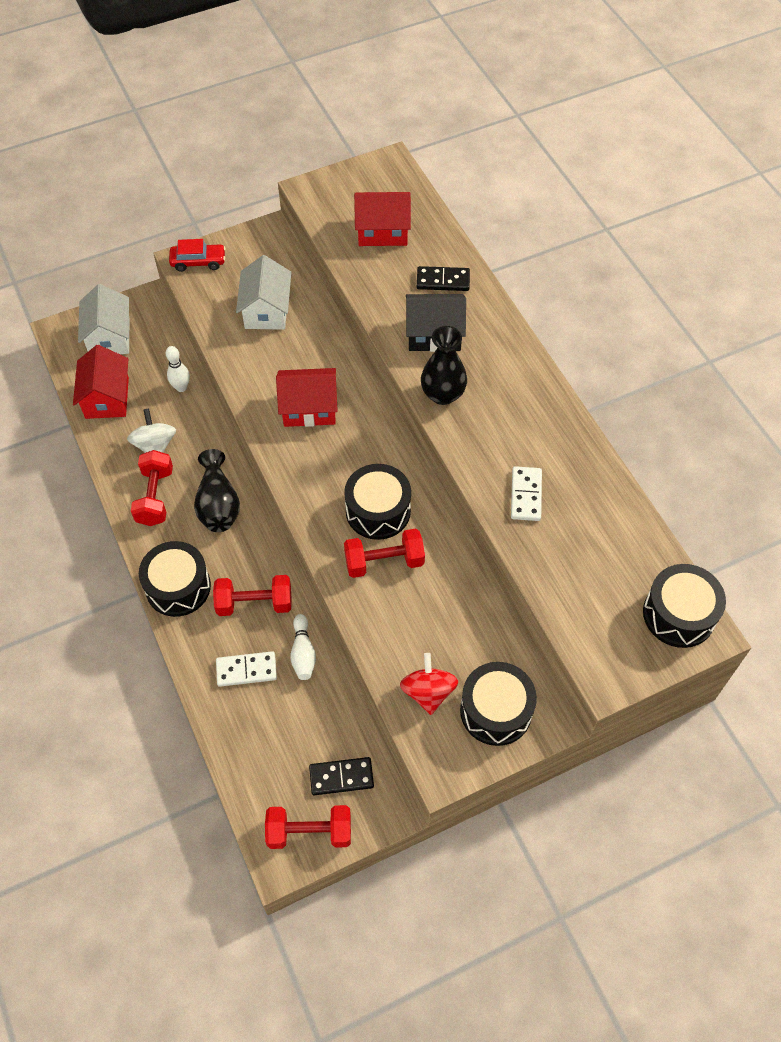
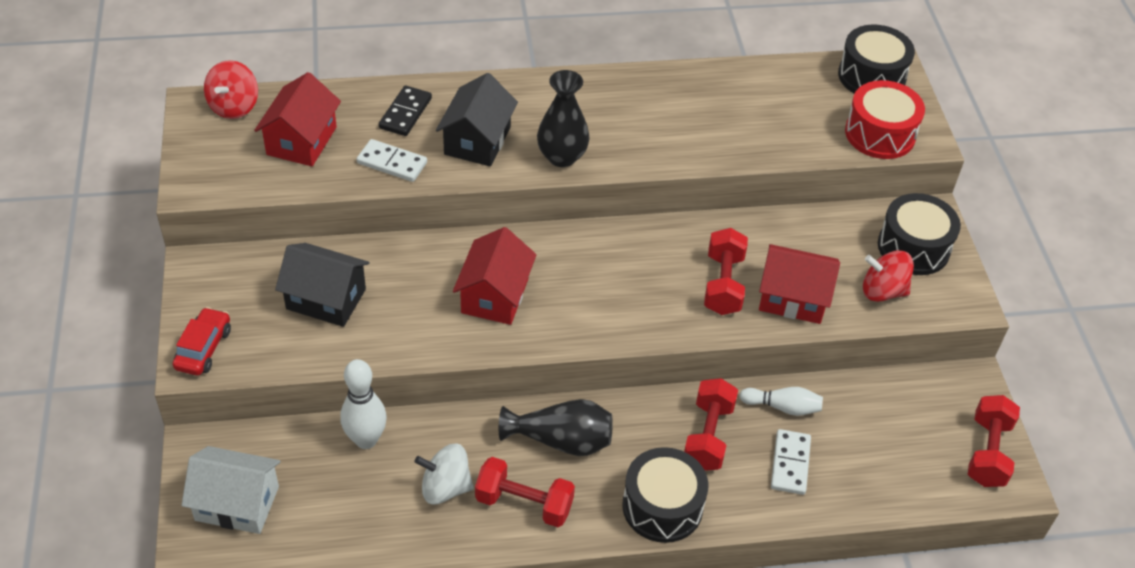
camera: 75 degrees left, 10 degrees down
(107, 398) = (342, 526): red house -> red house (793, 298)
(181, 387) = (366, 440): white bowling pin -> white bowling pin, size x1.51
(266, 310) = (326, 299): white house -> black house
(341, 777) = (932, 410): black domino -> none
(378, 511) = (658, 272): black drum -> none
(399, 182) = (234, 106): none -> red spinning top
(526, 495) = (712, 133): white domino -> white domino (392, 163)
(596, 635) = (880, 134): none -> red drum

